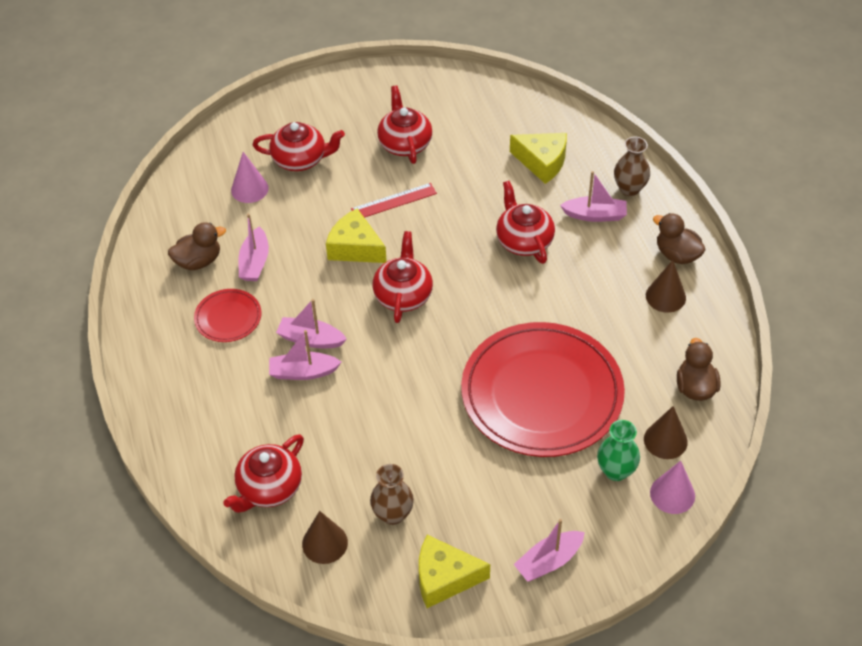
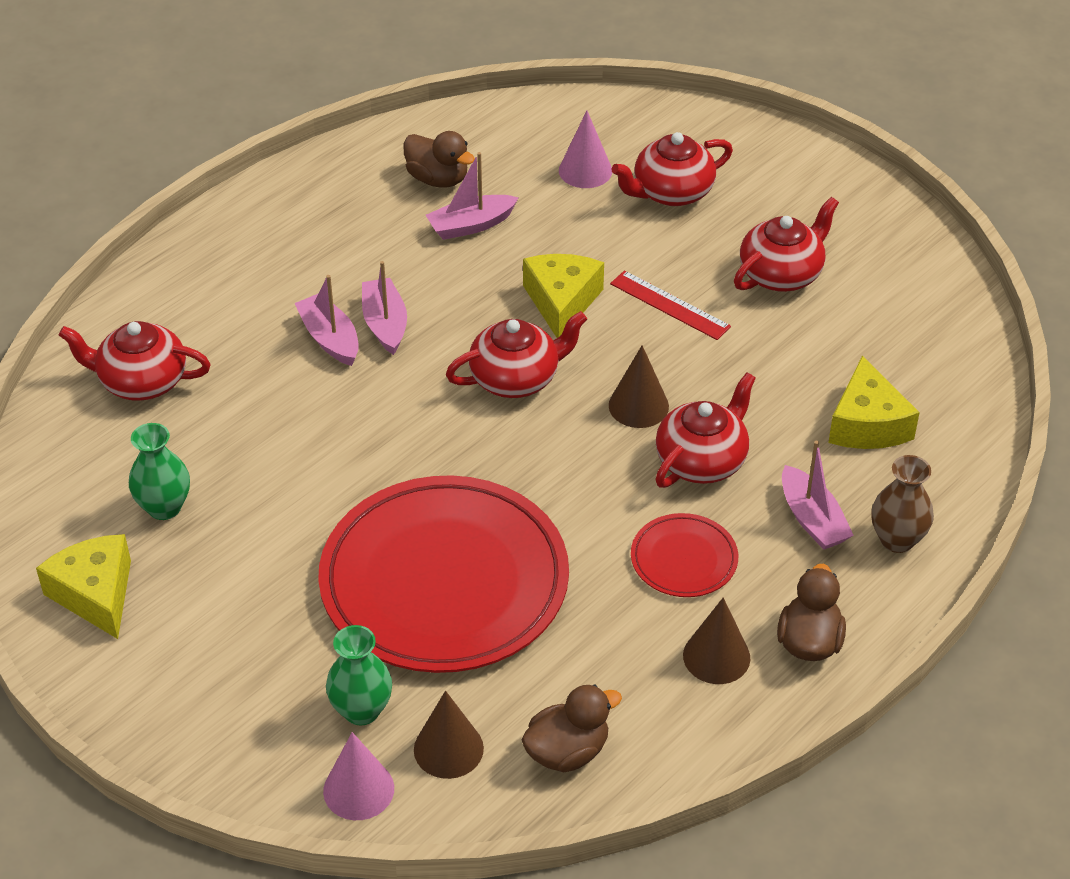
camera: 60 degrees right, 5 degrees down
(228, 318) = (369, 240): red plate -> red plate (684, 559)
(300, 159) = (671, 192): red teapot -> red teapot turned 90 degrees clockwise
(324, 543) = (89, 462): brown cone -> brown cone (638, 406)
(393, 514) = (164, 507): brown vase -> green vase
(549, 561) = (174, 690): pink boat -> none

